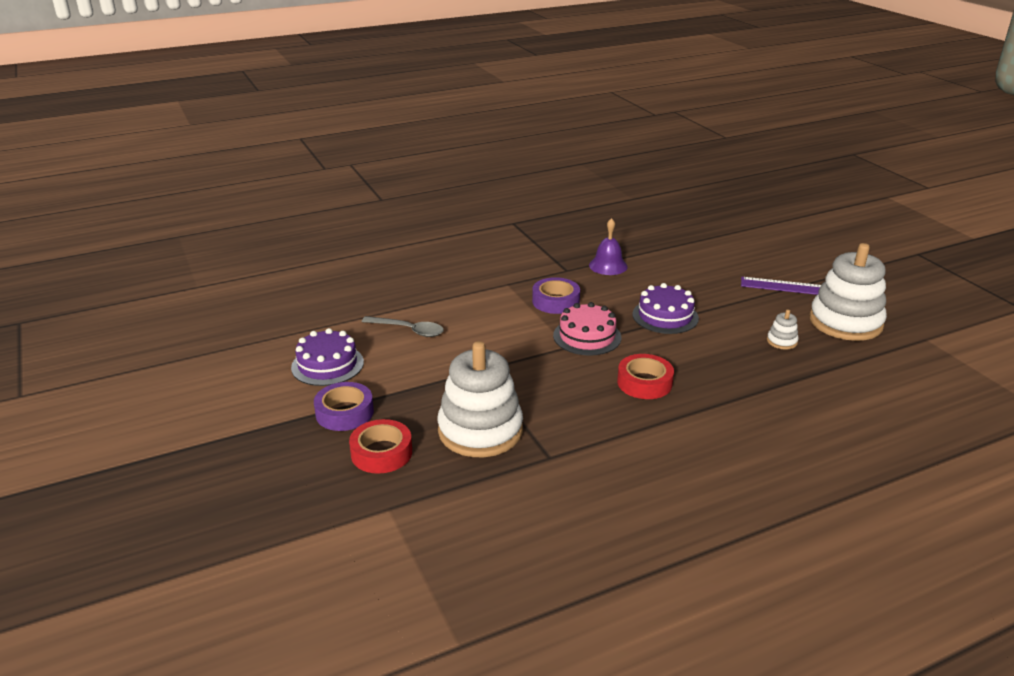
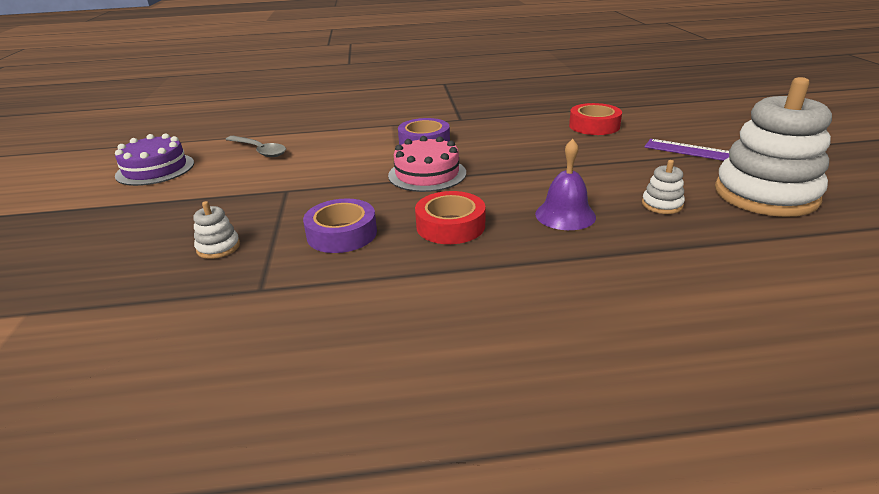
camera: 20 degrees right, 0 degrees up
(344, 413) = (115, 210): purple tape -> purple tape (342, 234)
(381, 453) = (97, 253): red tape -> red tape (594, 126)
(480, 431) = (218, 247): white stacking toy -> white stacking toy, size x0.41
(608, 266) = (506, 119): purple bell -> purple bell (565, 215)
(665, 316) = (531, 165): purple cake -> none

